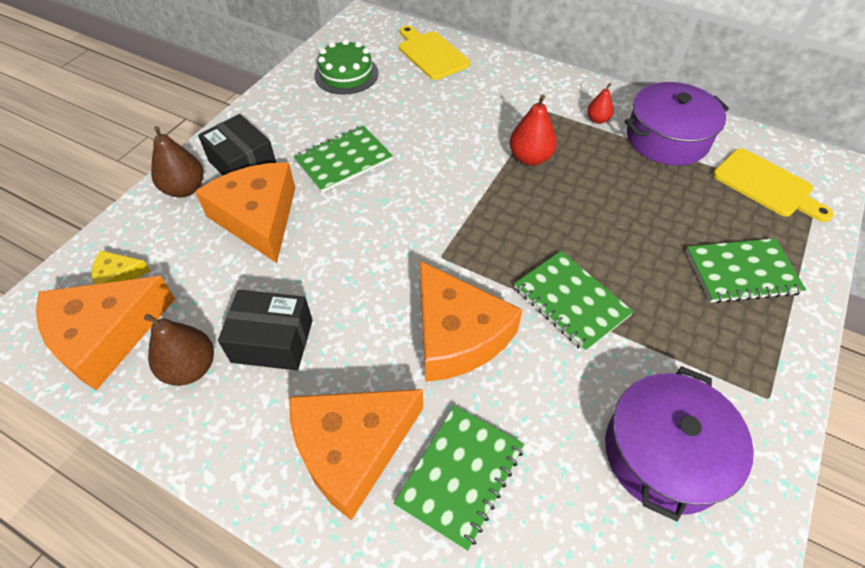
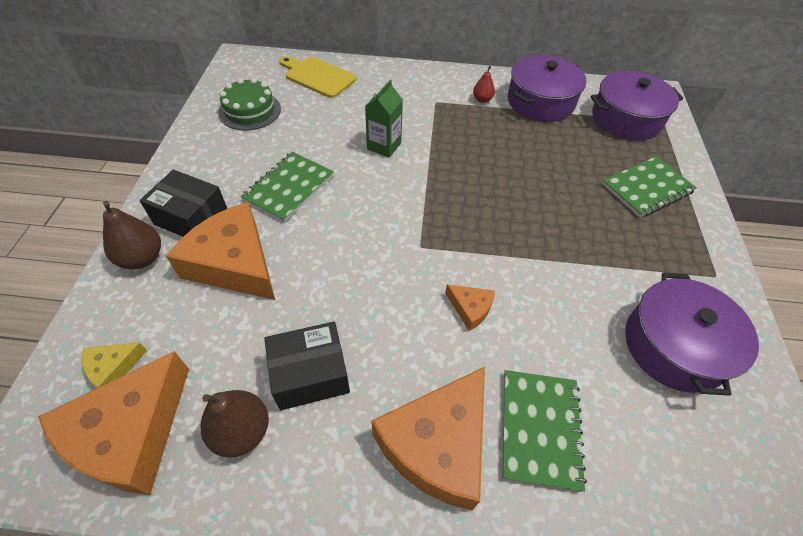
camera: 25 degrees left, 0 degrees up
(457, 334) = (470, 308): orange cheese -> orange cheese, size x0.46
(460, 143) = (384, 146): none -> green carton
(530, 158) = (447, 143): red pear -> none
(571, 301) = (543, 250): green notebook -> none
(766, 185) = (626, 119): yellow cutting board -> purple pot

